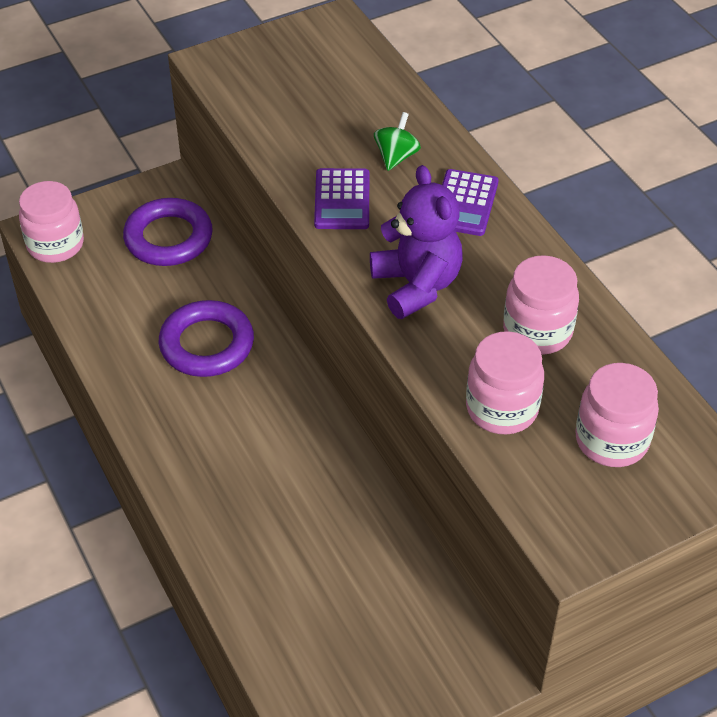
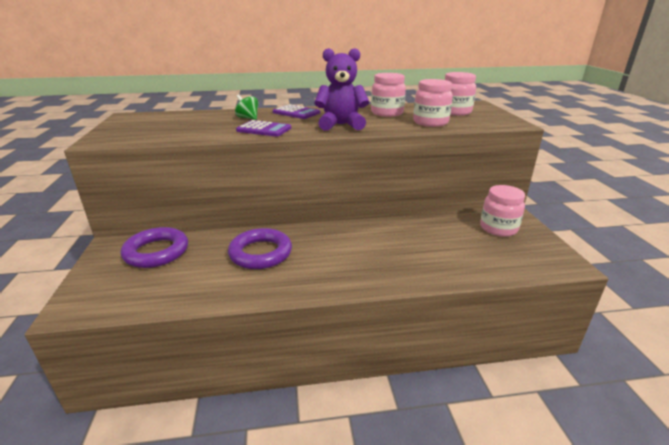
camera: 70 degrees left, 20 degrees down
(55, 245) = (97, 303): pink jar -> pink jar (498, 228)

